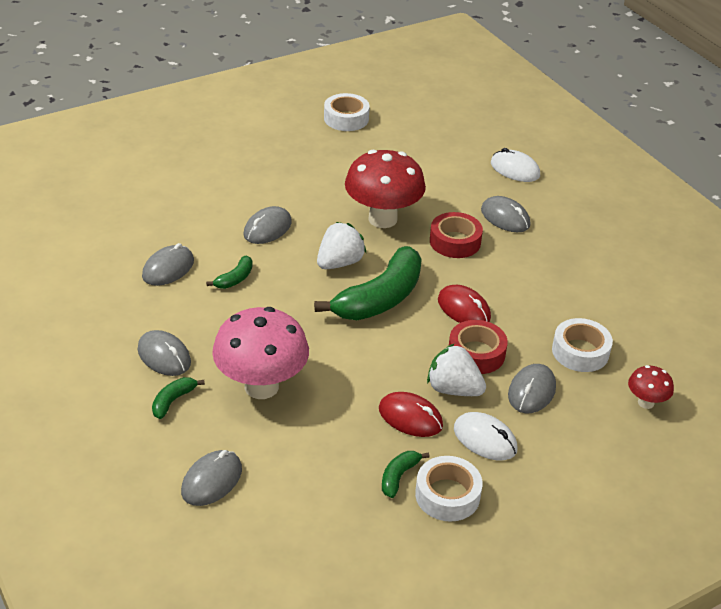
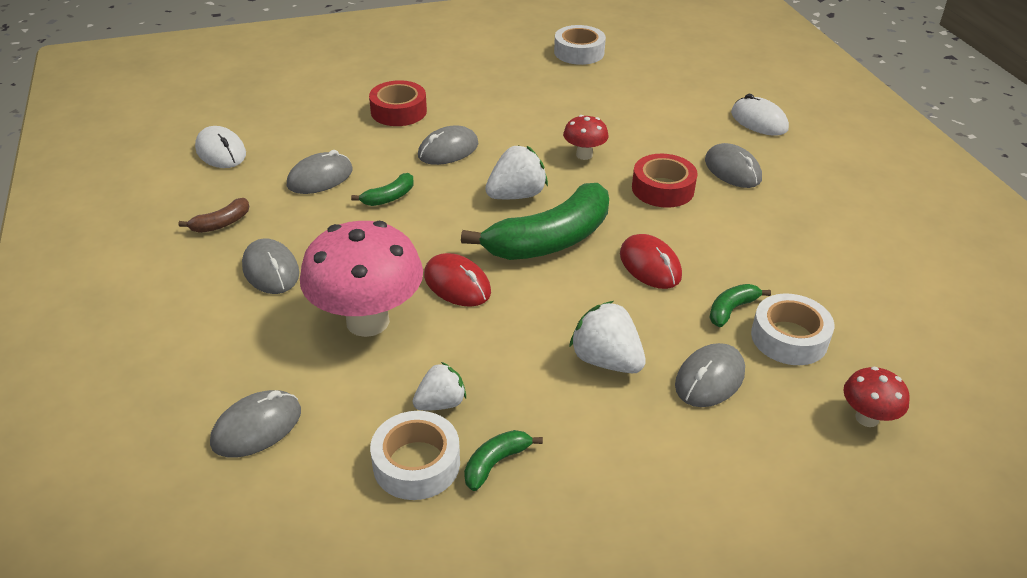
camera: 15 degrees right, 0 degrees up
(102, 321) = (221, 223): none -> brown banana
(173, 401) = (256, 323): green banana -> green banana (731, 310)
(343, 440) = (441, 403): none -> white strawberry
(382, 219) = (584, 155): red mushroom -> red mushroom, size x0.48
(410, 417) = (538, 387): red mouse -> red mouse (457, 284)
(447, 495) = (552, 500): white tape -> white tape (416, 463)
(476, 353) = (649, 320): red tape -> red tape (398, 111)
(485, 439) = (628, 432): white mouse -> white mouse (221, 151)

